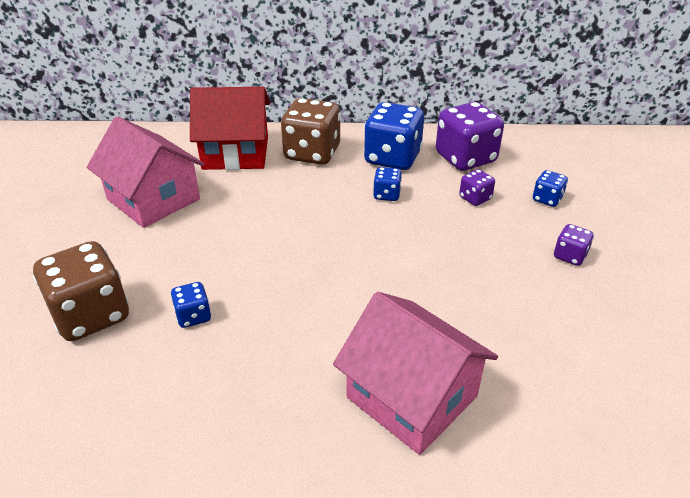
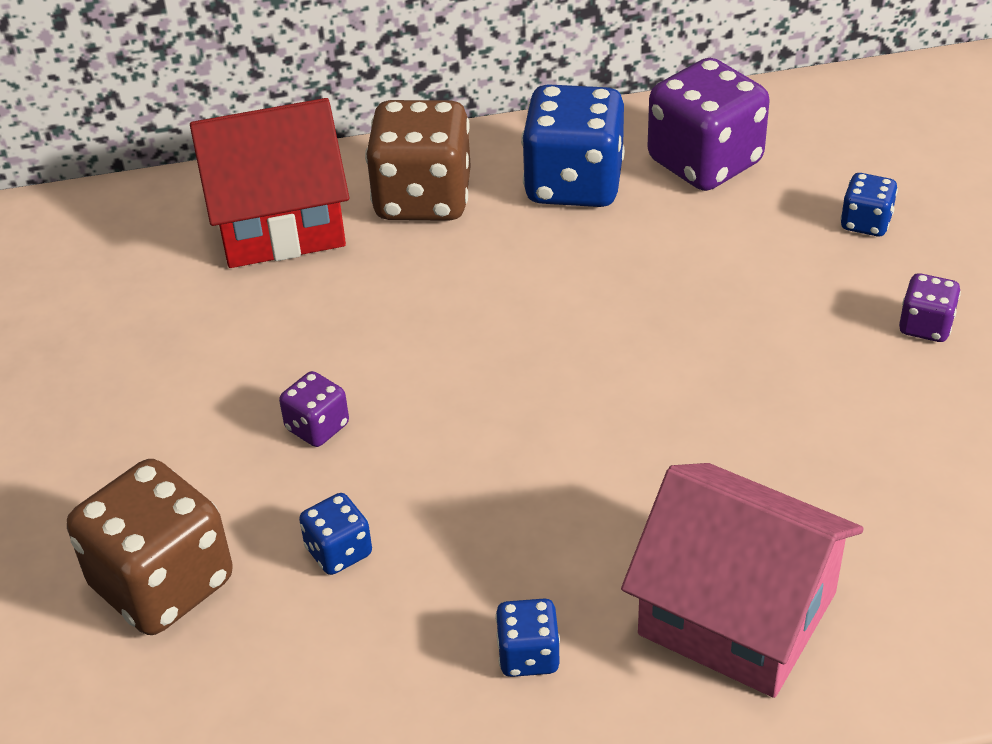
camera: 10 degrees left, 5 degrees up
(153, 199) = (167, 346): pink house -> none
(386, 195) = (587, 262): blue dice -> blue dice (528, 655)
(475, 198) = (743, 243): purple dice -> purple dice (317, 427)

